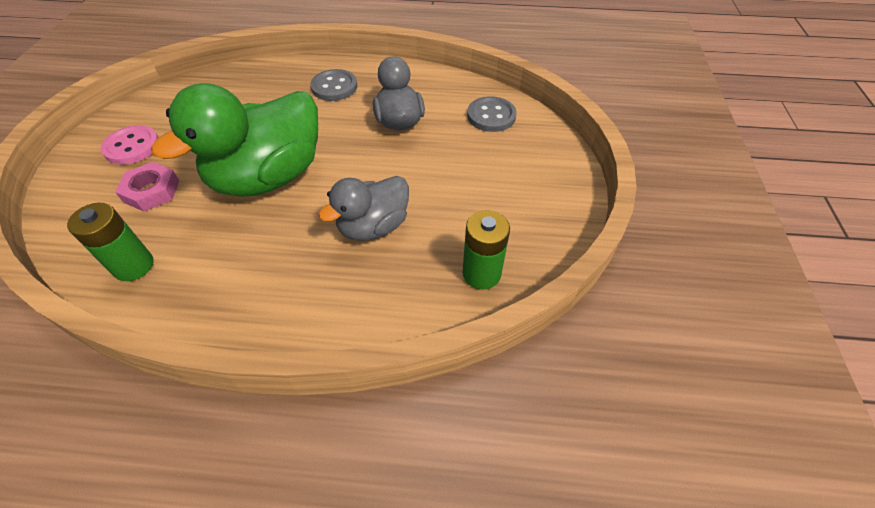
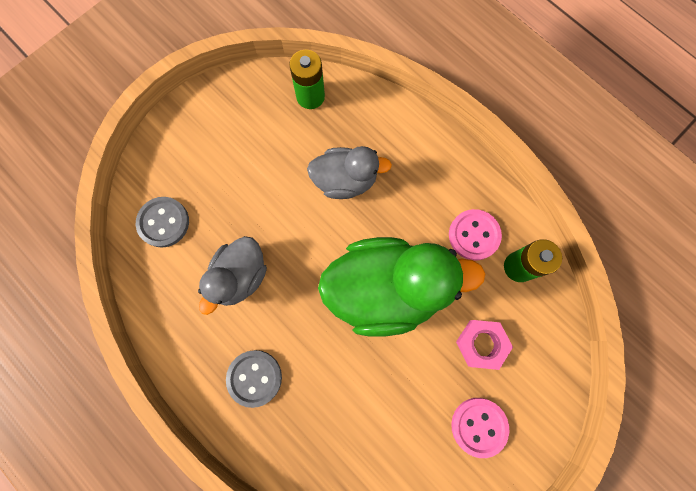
camera: 140 degrees left, 25 degrees up
(201, 263) = (474, 235): none -> pink button

